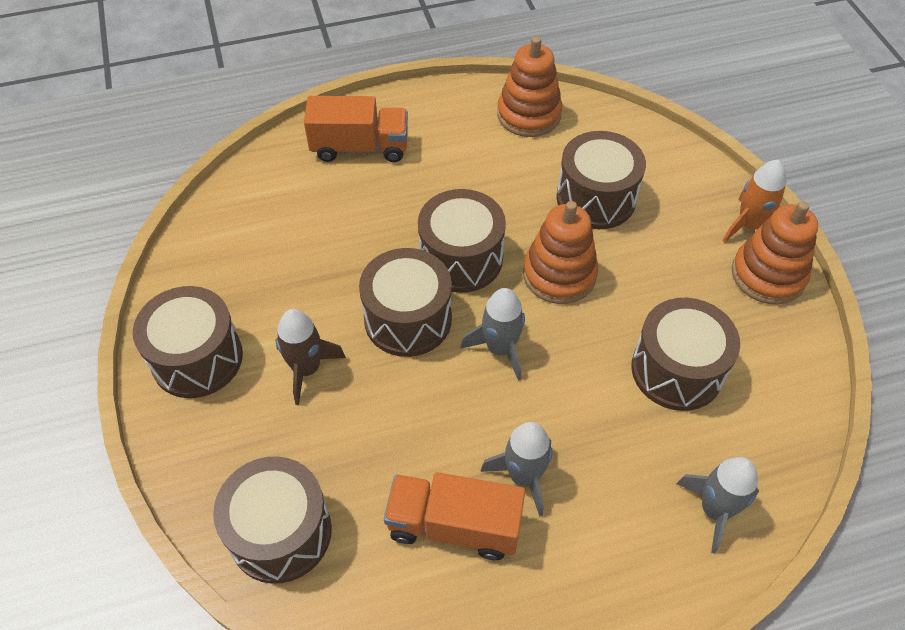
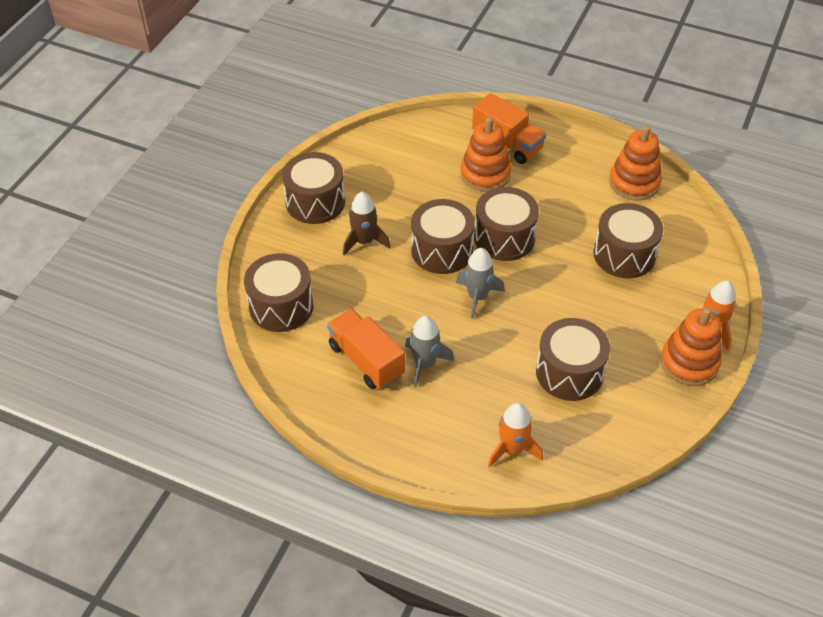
camera: 40 degrees right, 5 degrees down
(559, 274) = (554, 281): orange stacking toy -> orange stacking toy (485, 174)
(714, 510) = (512, 449): grey rocket -> orange rocket

